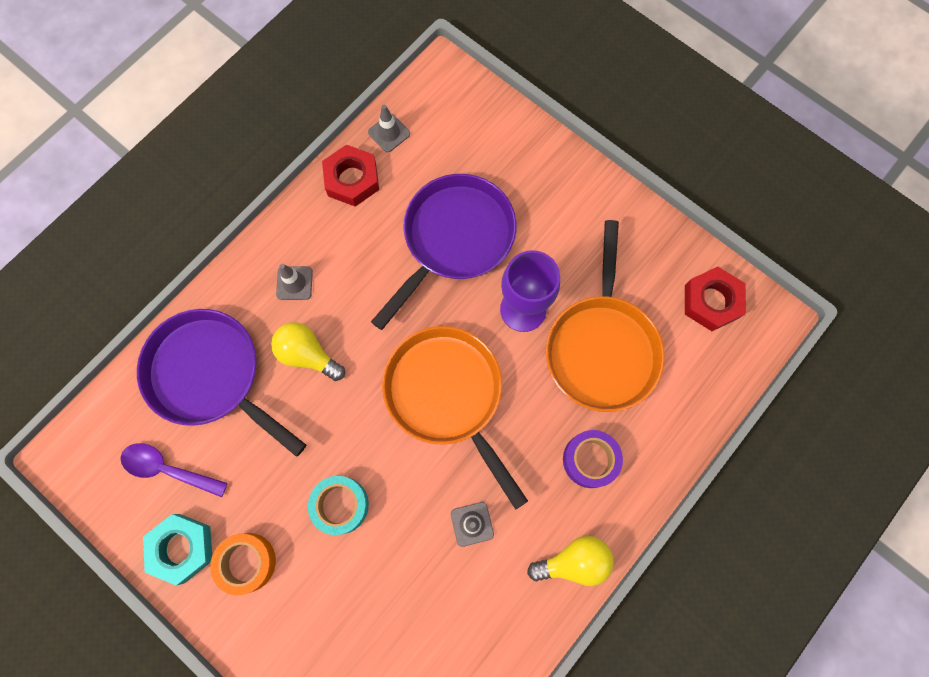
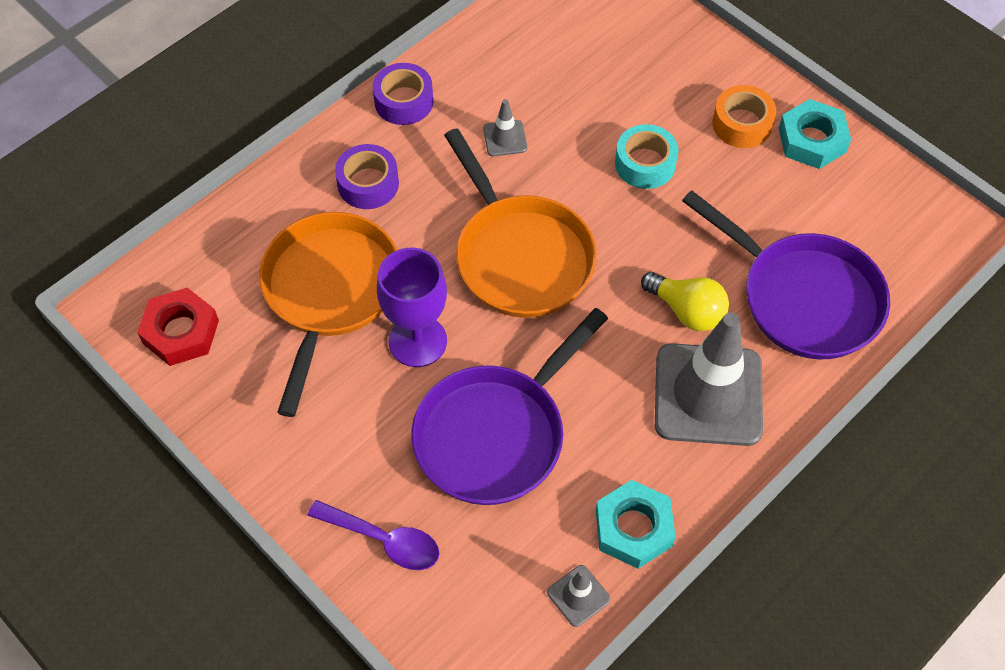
camera: 175 degrees left, 15 degrees down
(168, 469) = (839, 209): purple spoon -> purple spoon (384, 540)
(294, 283) = (708, 395): grey traffic cone -> grey traffic cone, size x2.35
(352, 179) = (633, 528): red nut -> turquoise nut
(573, 561) = (404, 101): yellow light bulb -> purple tape

